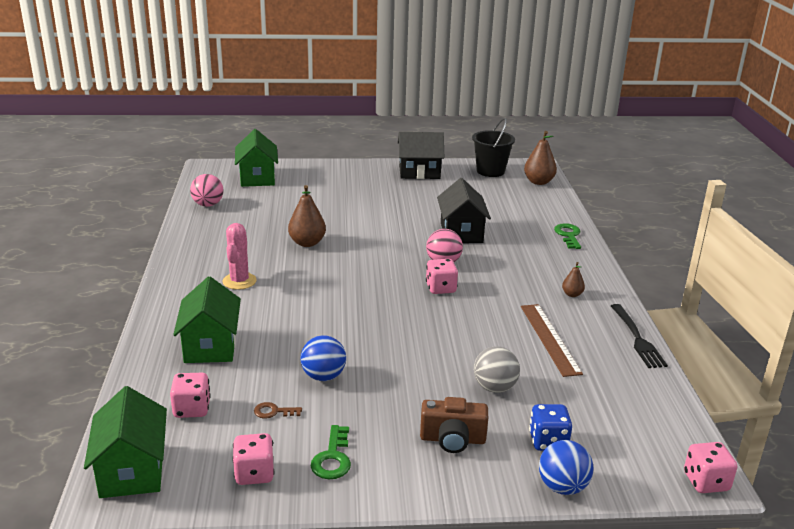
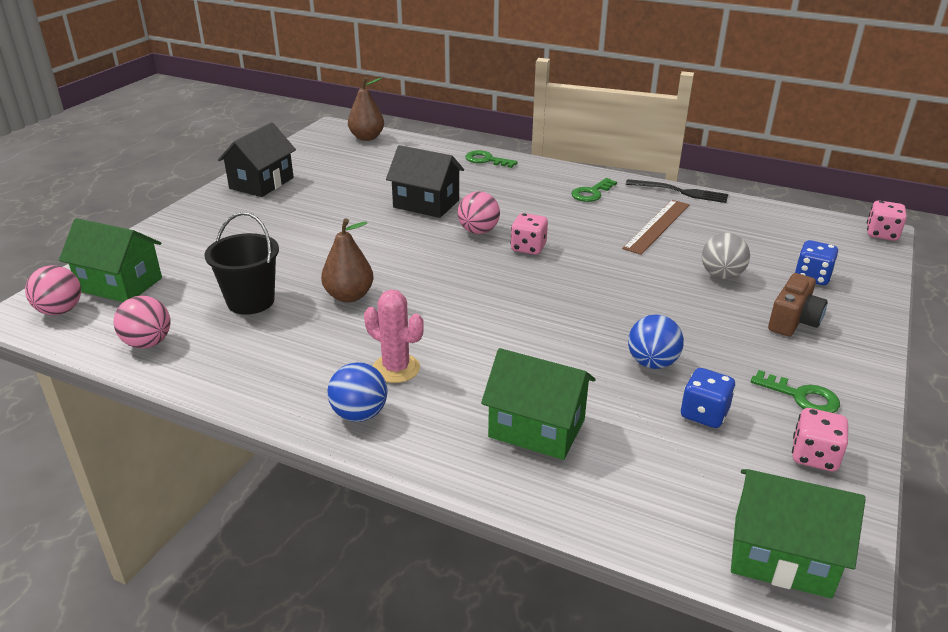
camera: 60 degrees left, 5 degrees up
(192, 409) = (671, 476): pink dice -> none
(219, 174) = (60, 311): none -> pink ball
(273, 412) = (704, 414): brown key -> blue dice
(490, 171) = (312, 150): black bucket -> black bucket (251, 301)
(549, 339) = (657, 226): brown ruler -> brown ruler turned 75 degrees counterclockwise
(562, 487) = (875, 291): blue ball -> blue ball (359, 414)
(572, 294) = (591, 193): brown pear -> green key

